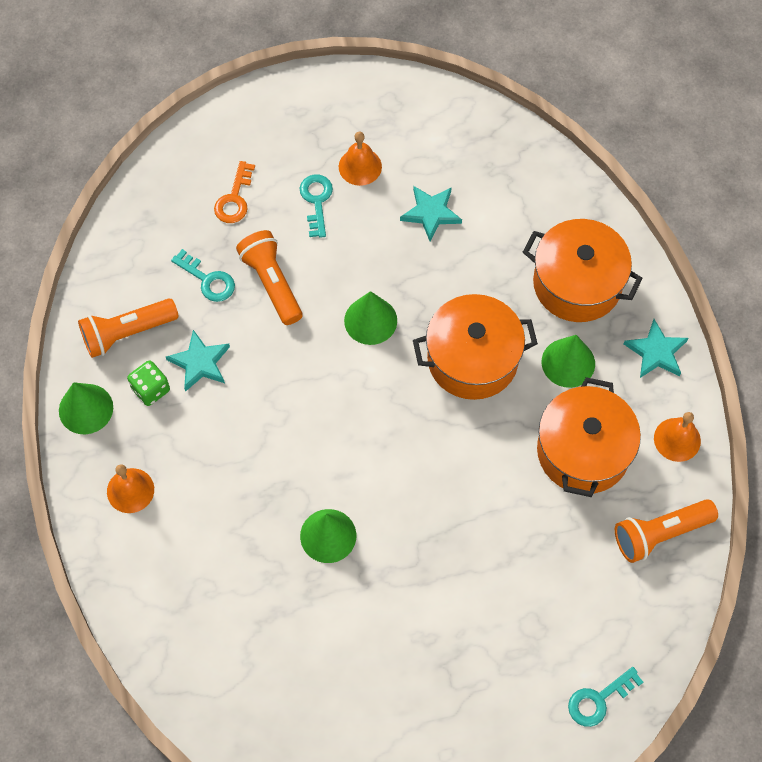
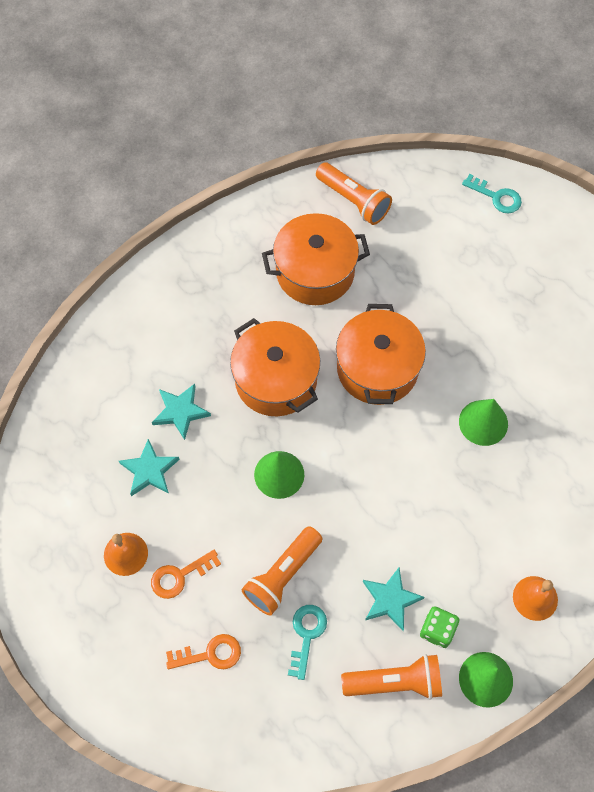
camera: 115 degrees left, 0 degrees up
(127, 333) = (395, 682): orange flashlight -> orange flashlight turned 45 degrees counterclockwise
(316, 201) = (179, 576): turquoise key -> orange key
(568, 362) = (244, 309): green cone -> none
(577, 284) = (168, 329): orange pot -> orange pot (377, 368)
(656, 352) = (204, 252): turquoise star -> turquoise star (180, 412)
(677, 439) = (272, 214): orange bell -> none

